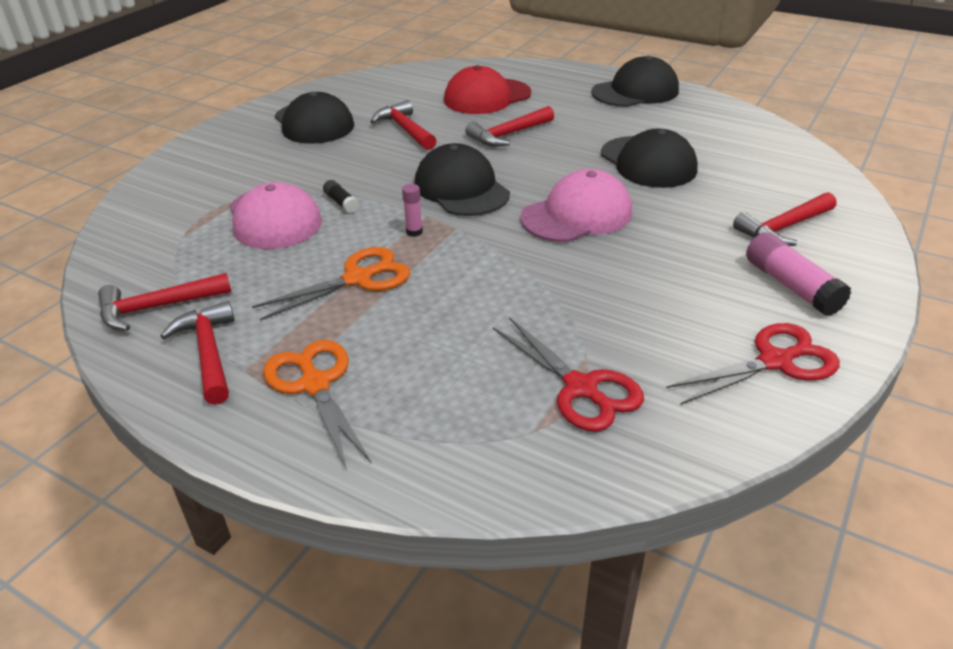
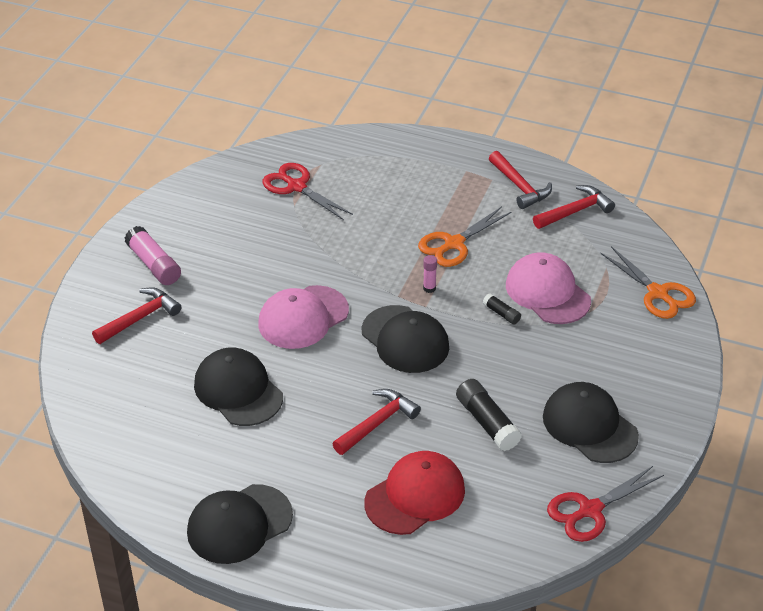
camera: 170 degrees right, 5 degrees up
(315, 384) = (446, 175): orange scissors -> orange scissors (658, 293)
(405, 129) = (487, 422): red hammer -> black glue stick
(775, 361) = (182, 211): red scissors -> red scissors (590, 510)

